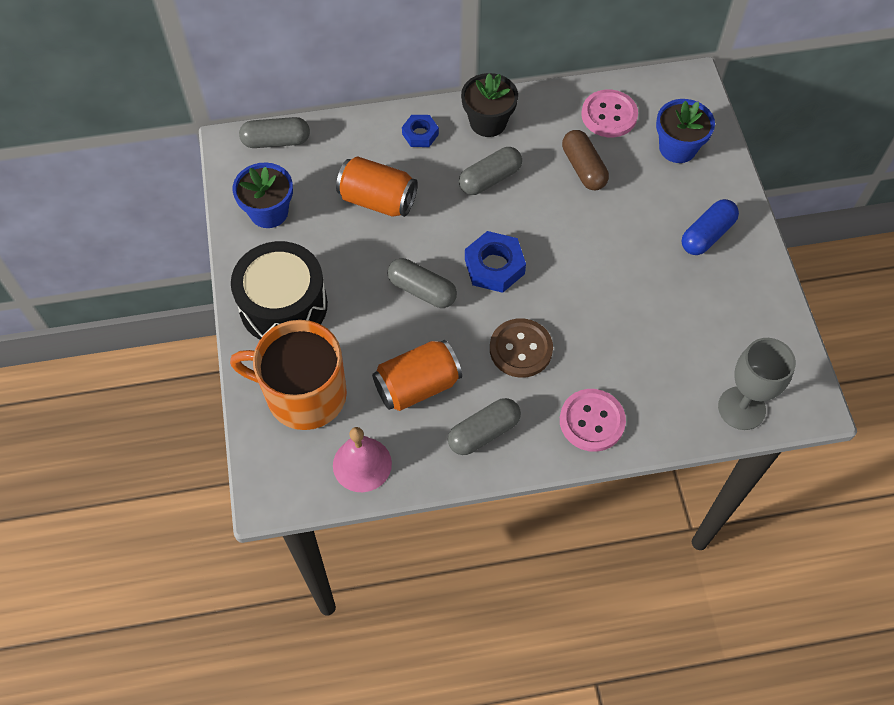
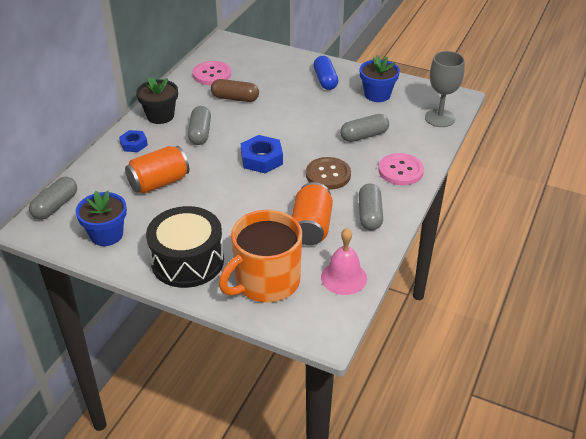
camera: 55 degrees left, 20 degrees down
(422, 290) = (246, 194): grey capsule -> grey capsule (364, 136)
(677, 148) = (261, 64): blue flower pot -> blue flower pot (377, 94)

